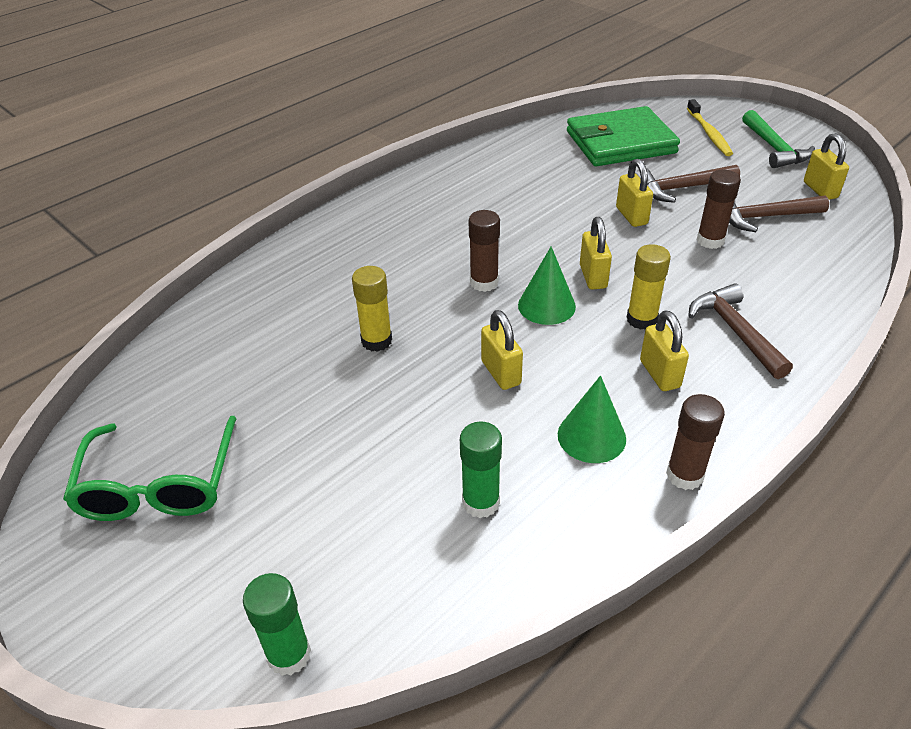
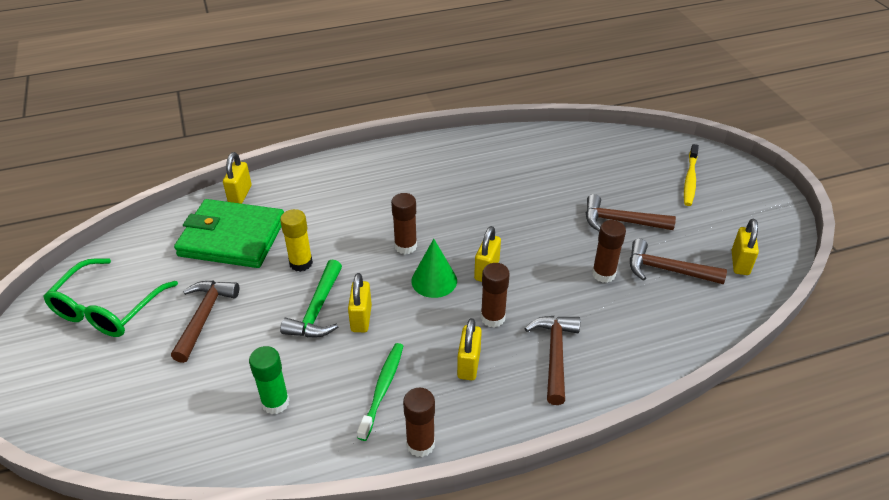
camera: 25 degrees right, 0 degrees up
(289, 654) = (99, 445): green glue stick -> none
(304, 443) = (204, 317): none -> brown hammer
(591, 436) = (382, 389): green cone -> green toothbrush
(620, 142) = (607, 164): green wallet -> green wallet (232, 238)
(631, 216) = (559, 231): yellow padlock -> yellow padlock (240, 195)
(641, 319) = (493, 318): yellow glue stick -> brown glue stick
(774, 148) = (735, 212): green hammer -> green hammer (317, 310)

